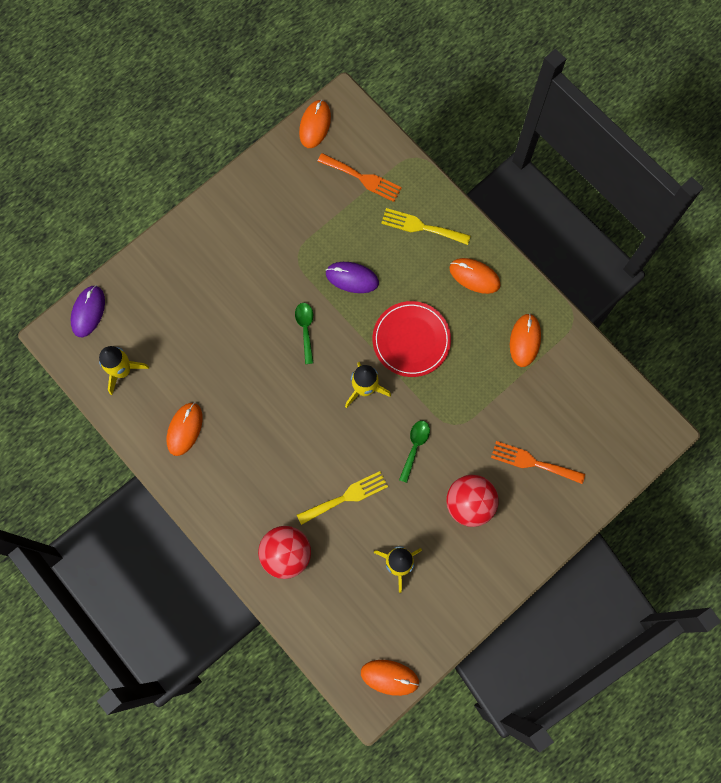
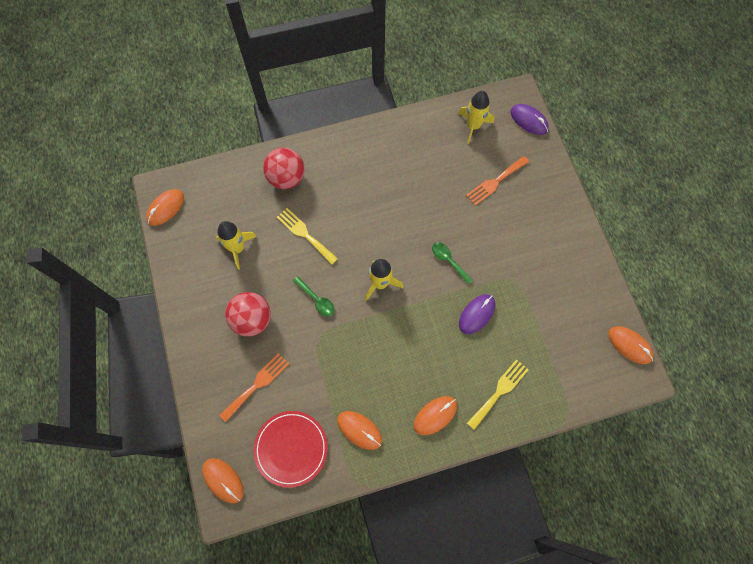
camera: 115 degrees right, 5 degrees down
(184, 429) = (410, 149): orange mouse -> orange mouse (223, 480)
(305, 329) = (449, 261): green spoon -> green spoon turned 150 degrees counterclockwise
(346, 497) = (305, 234): yellow fork -> yellow fork turned 135 degrees clockwise
(363, 178) = (564, 363): orange fork -> orange fork (495, 182)
(411, 340) = (403, 337): red plate -> red plate (291, 448)

